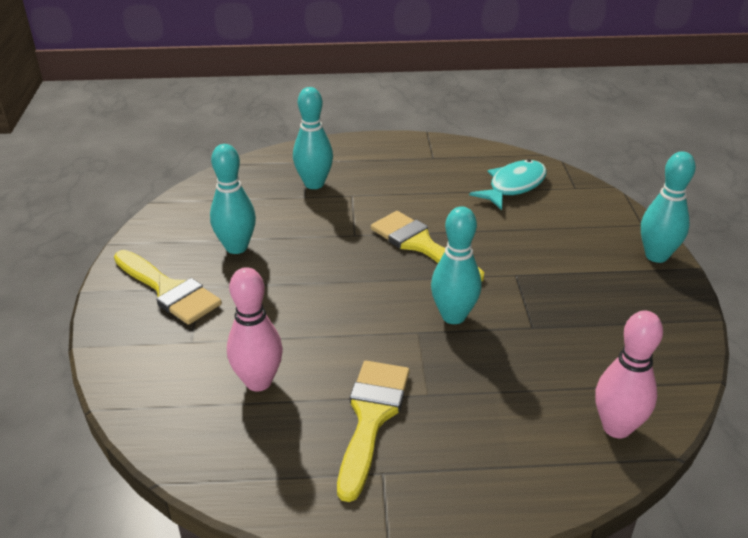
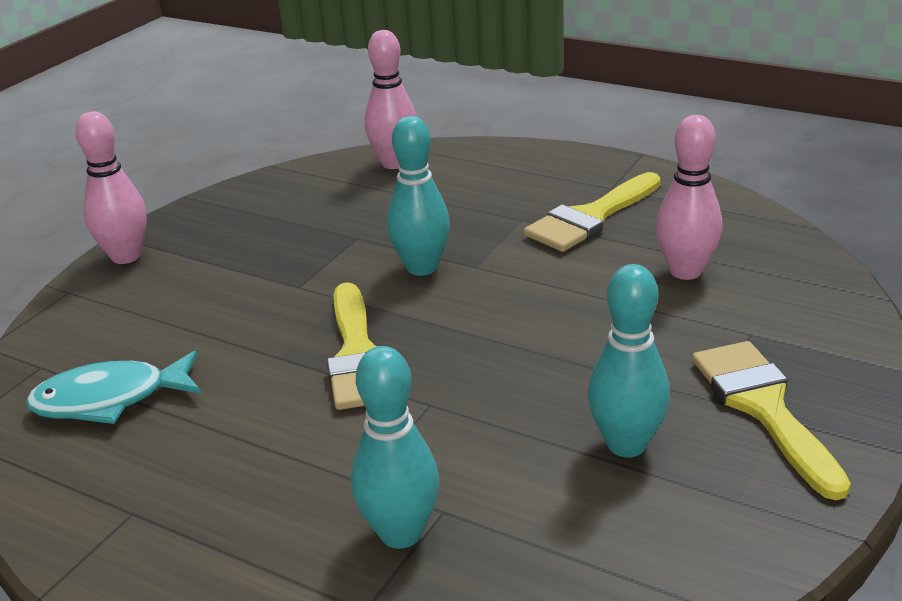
camera: 145 degrees left, 5 degrees down
(656, 256) = (126, 256): turquoise bowling pin -> pink bowling pin

